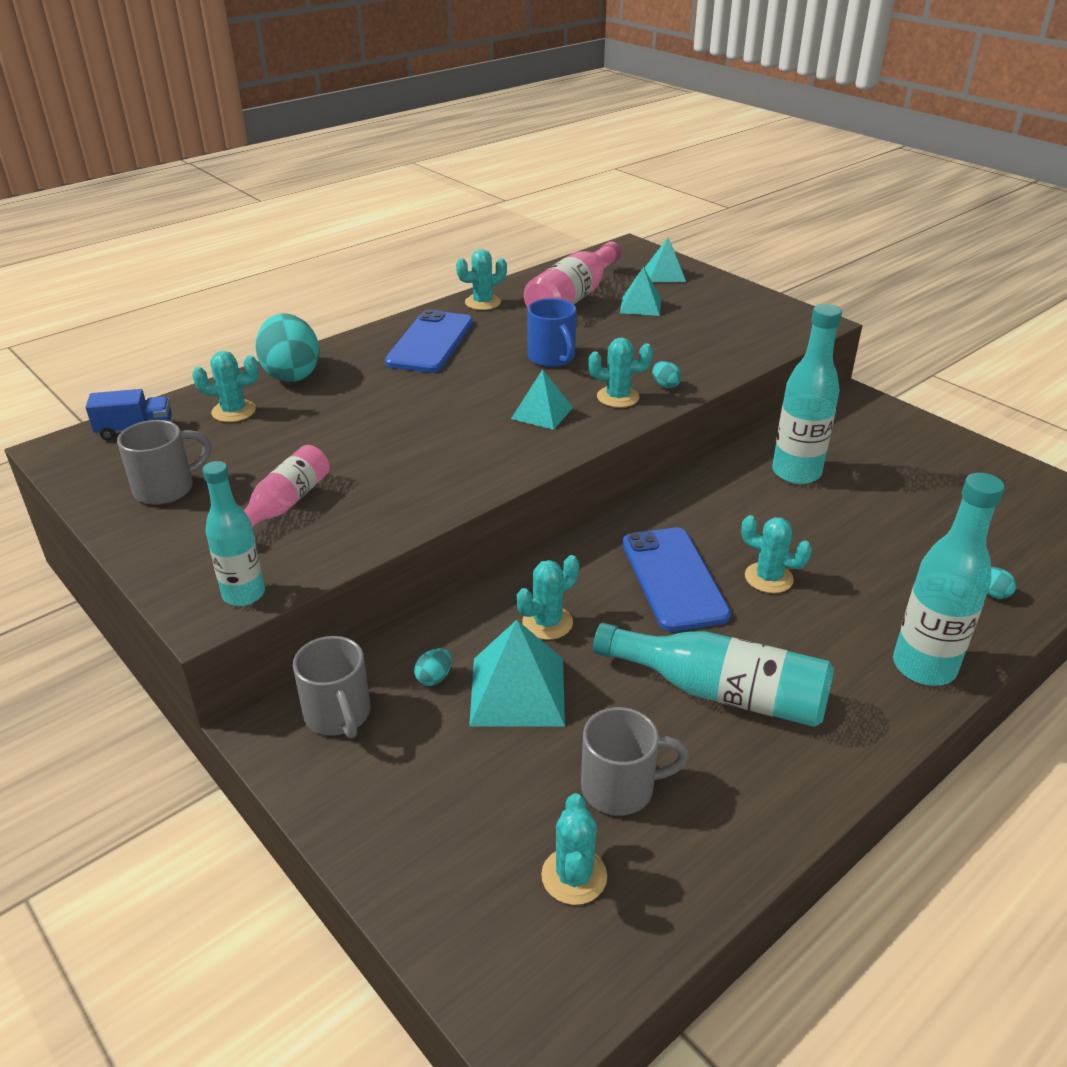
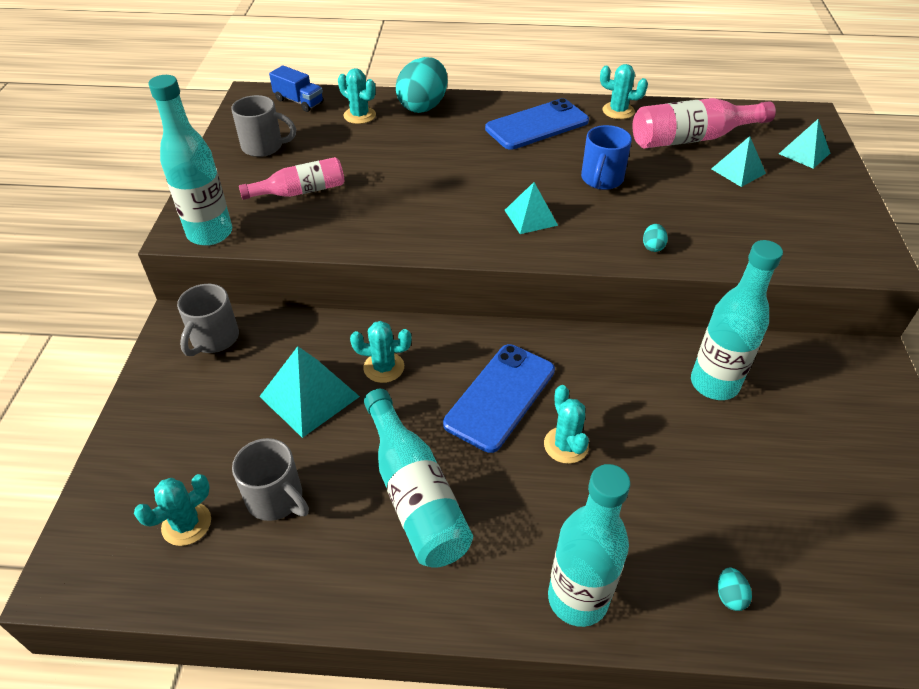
camera: 45 degrees right, 10 degrees up
(244, 594) = (210, 233): turquoise bottle -> turquoise bottle, size x1.53
(434, 678) = (282, 354): turquoise egg -> none
(618, 397) = (602, 236): turquoise cactus -> none

